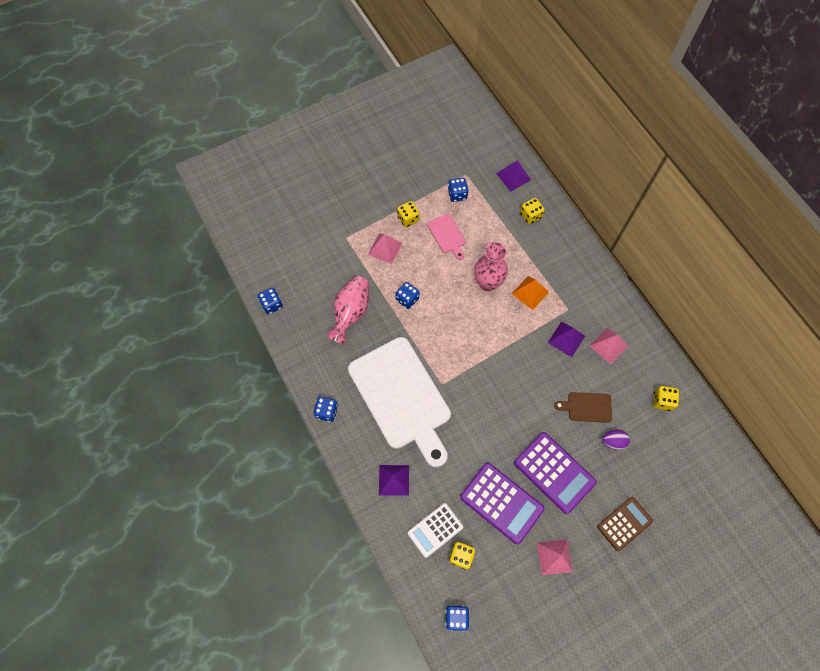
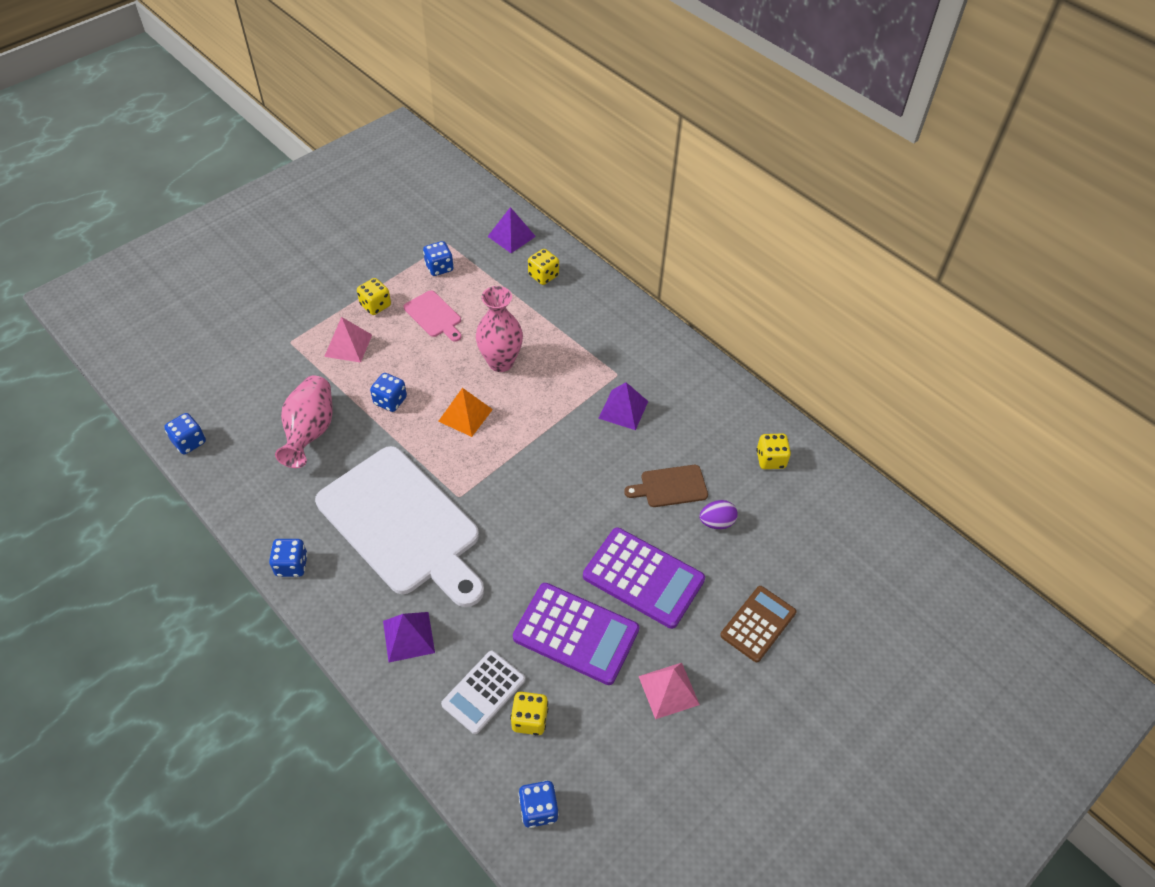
camera: 15 degrees left, 15 degrees down
(530, 292) = (562, 363): orange pyramid -> orange pyramid (465, 415)
(608, 346) = (682, 407): pink pyramid -> none

